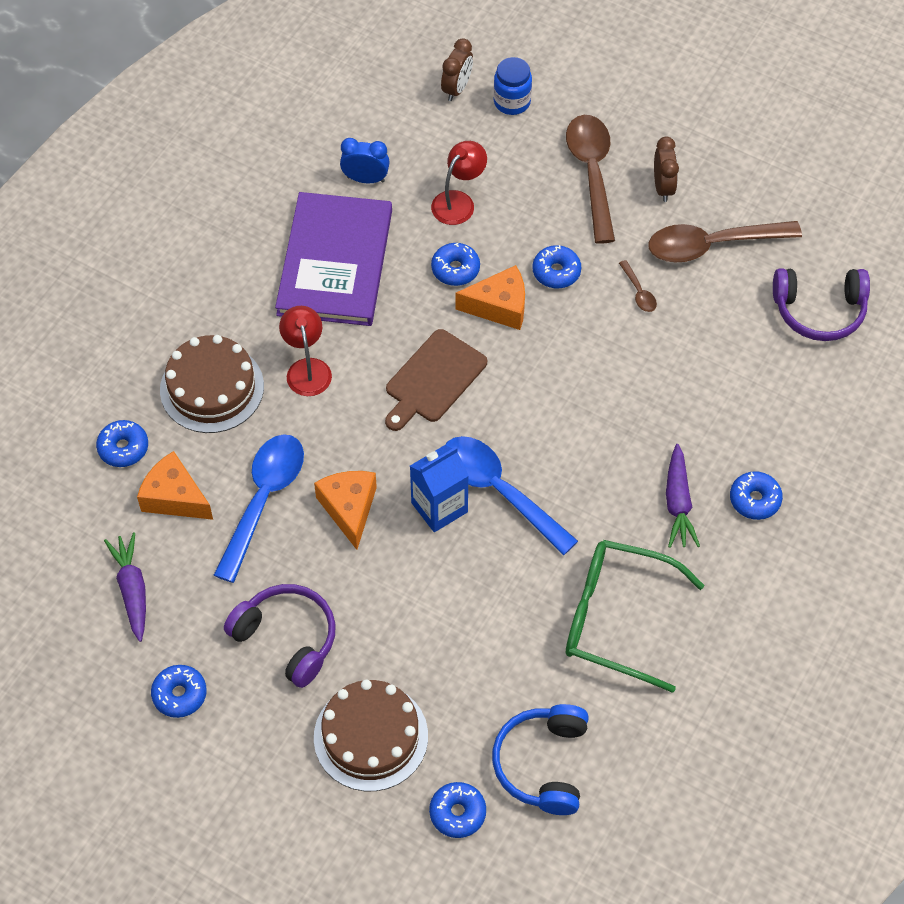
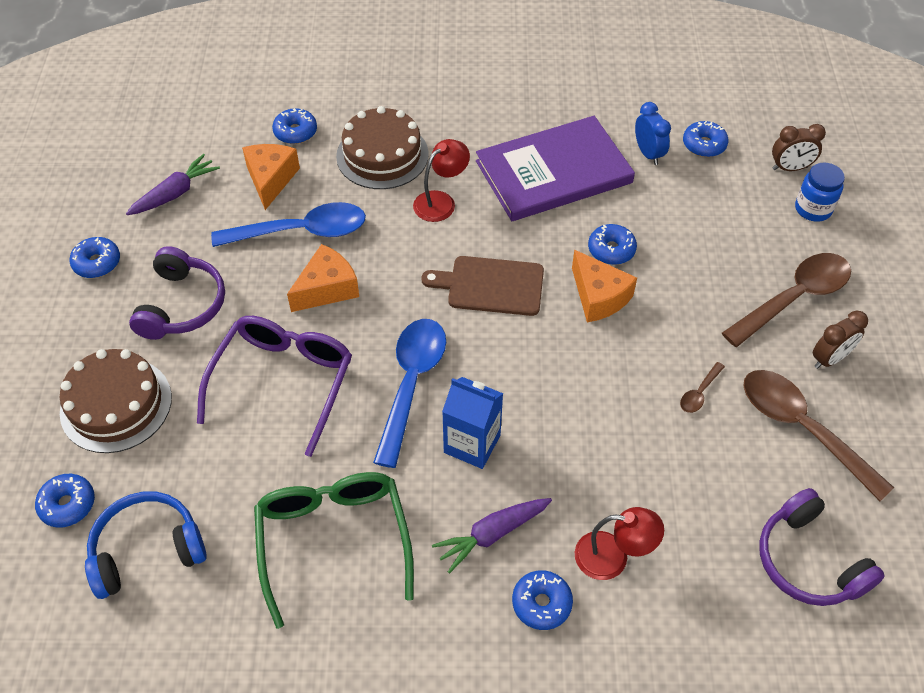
camera: 60 degrees right, 5 degrees down
(433, 589) = (283, 382): none -> purple glasses
(439, 507) = (367, 348): blue carton -> blue carton (472, 444)
(458, 201) = (680, 221): red lamp -> red lamp (613, 557)
(556, 272) = (668, 320): blue donut -> blue donut (704, 145)

